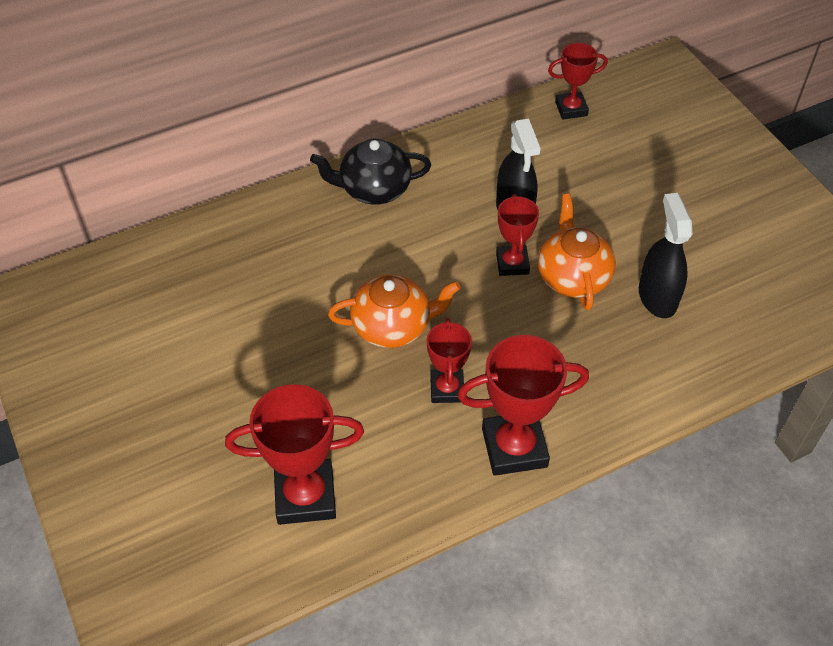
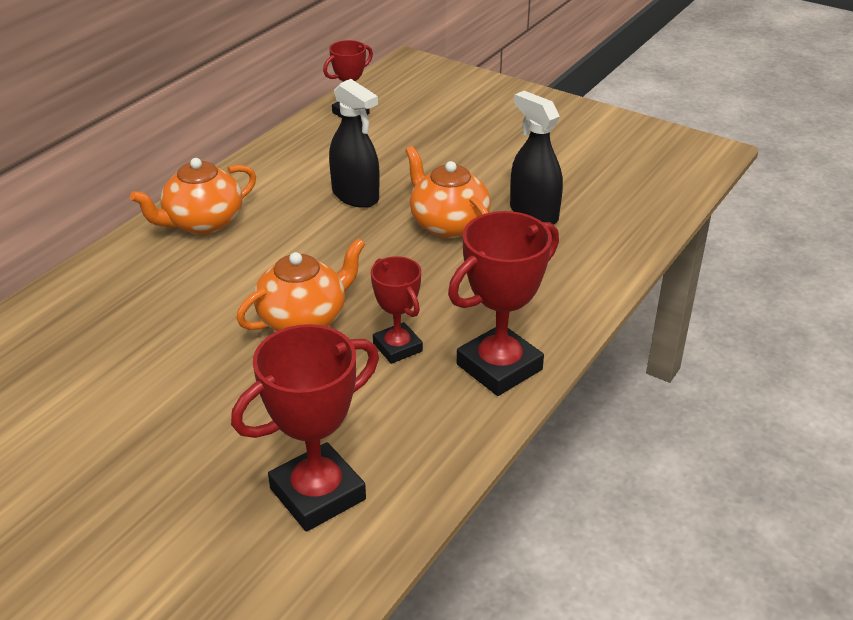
camera: 30 degrees left, 15 degrees down
(374, 189) = (203, 223): black teapot -> orange teapot
(512, 263) = (384, 233): red trophy -> none

